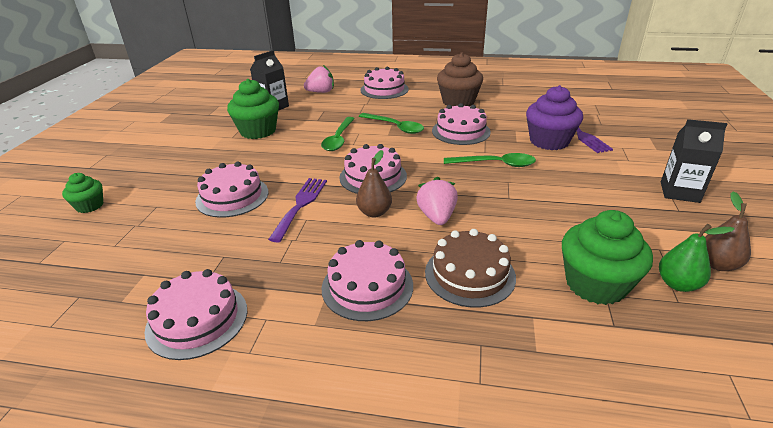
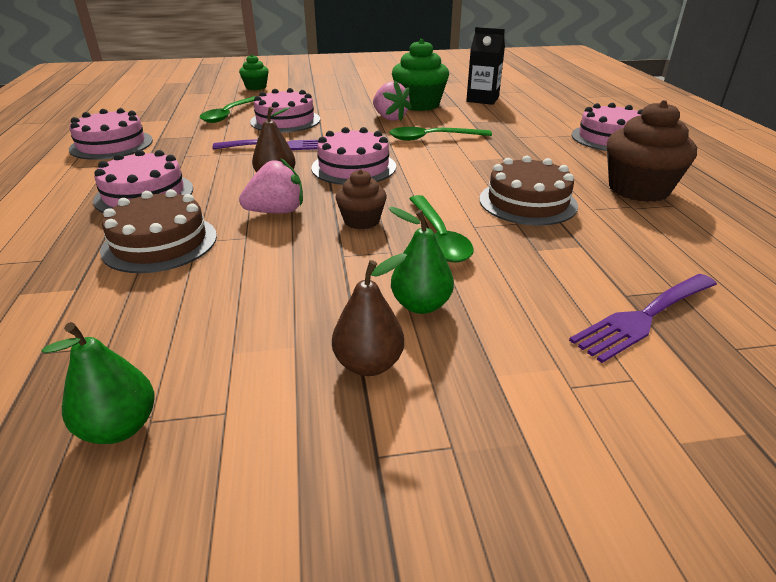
camera: 70 degrees right, 0 degrees up
(321, 92) = (551, 110): pink strawberry -> pink strawberry (390, 118)
(395, 127) = (495, 160): green spoon -> green spoon (229, 114)
(461, 131) = (527, 202): pink cake -> brown cake
(464, 185) = (361, 221): none -> brown cupcake
(549, 141) = (568, 281): purple cupcake -> none
(567, 182) = (421, 305): none -> green pear
(595, 284) = (131, 336): green cupcake -> none
(679, 192) = (462, 466): black carton -> none
(717, 264) = (175, 496): brown pear -> brown pear (368, 364)

